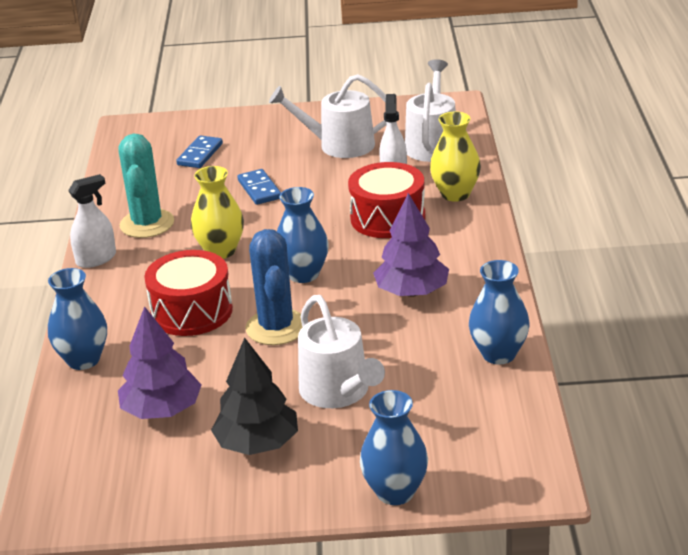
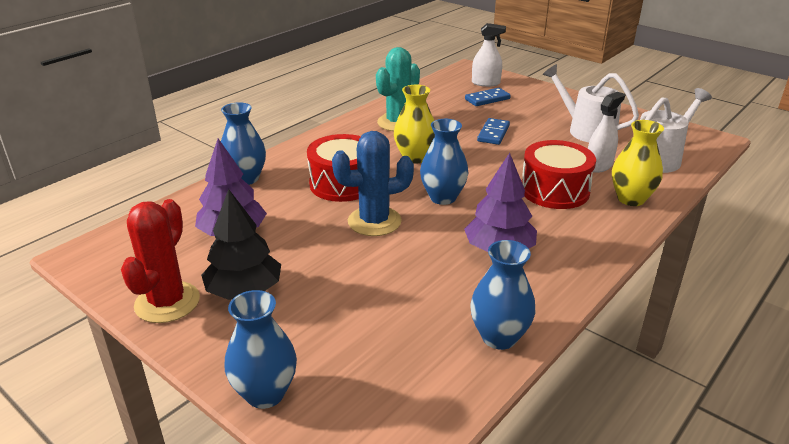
camera: 40 degrees right, 0 degrees up
(96, 259) = (342, 128): white spray bottle -> white spray bottle (486, 83)
(206, 493) = (167, 302): none -> red cactus
(276, 327) = (374, 221): blue cactus -> blue cactus turned 45 degrees clockwise
(338, 392) = (345, 289): white watering can -> none

